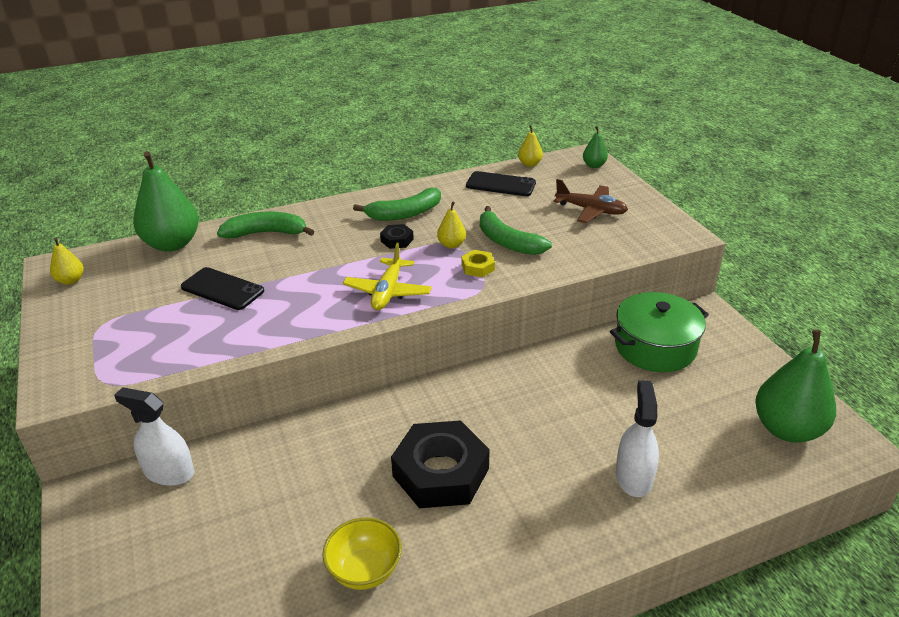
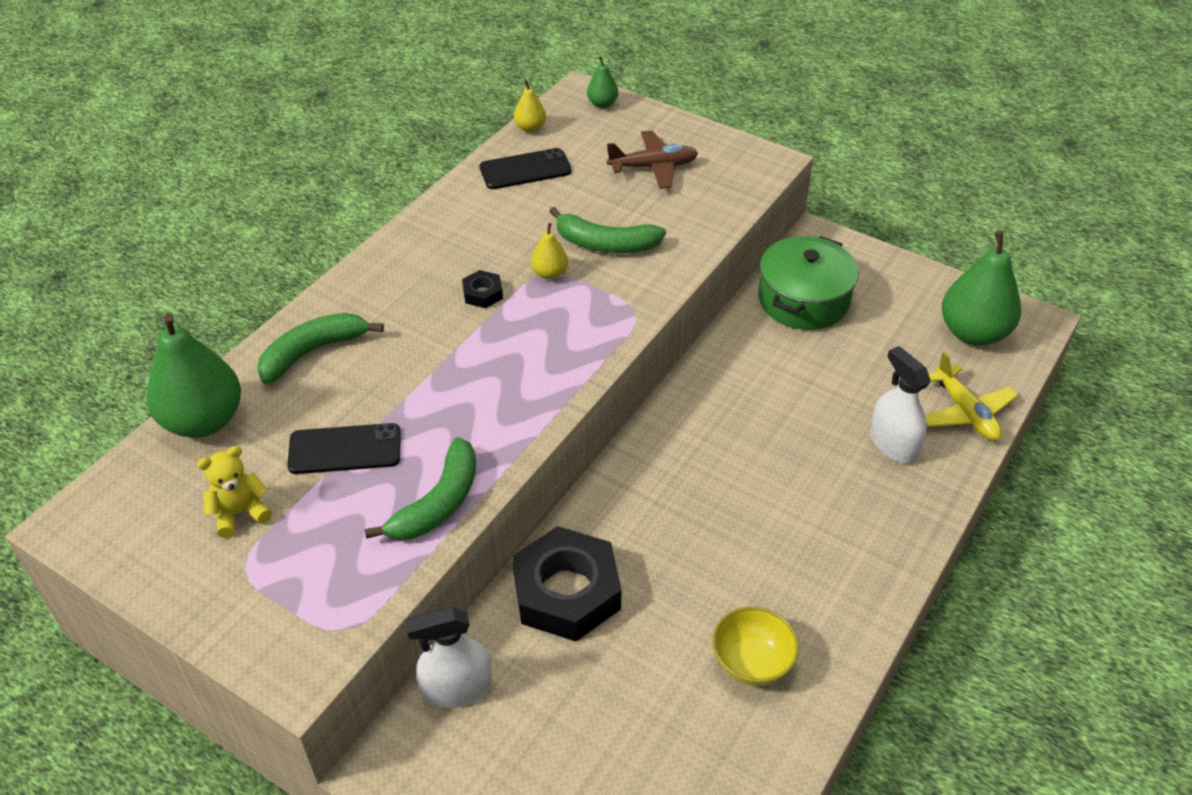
camera: 35 degrees left, 10 degrees up
(71, 280) = (124, 533): yellow pear -> none
(132, 297) = (240, 513): none -> yellow teddy bear
(388, 292) = (541, 363): yellow plane -> yellow plane (965, 412)
(405, 213) = (455, 254): green banana -> green banana (438, 503)
(440, 472) = (729, 532): black nut -> black nut (566, 592)
(477, 267) = (605, 290): yellow nut -> none

